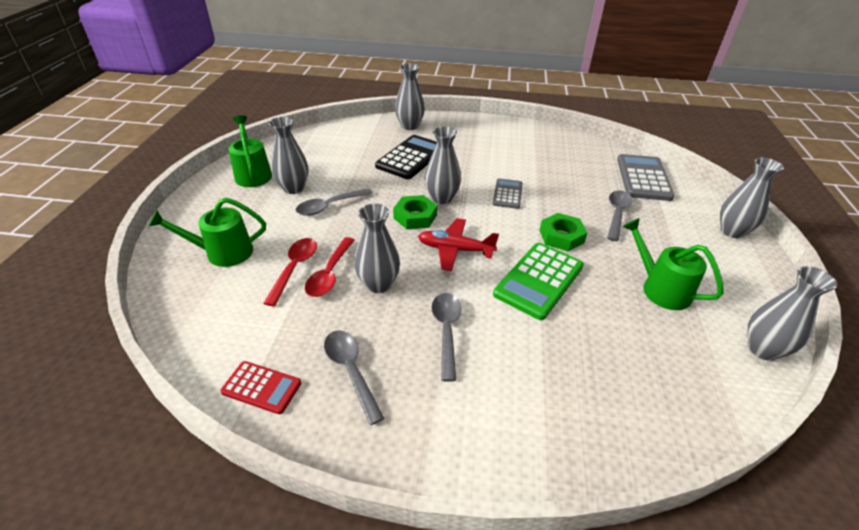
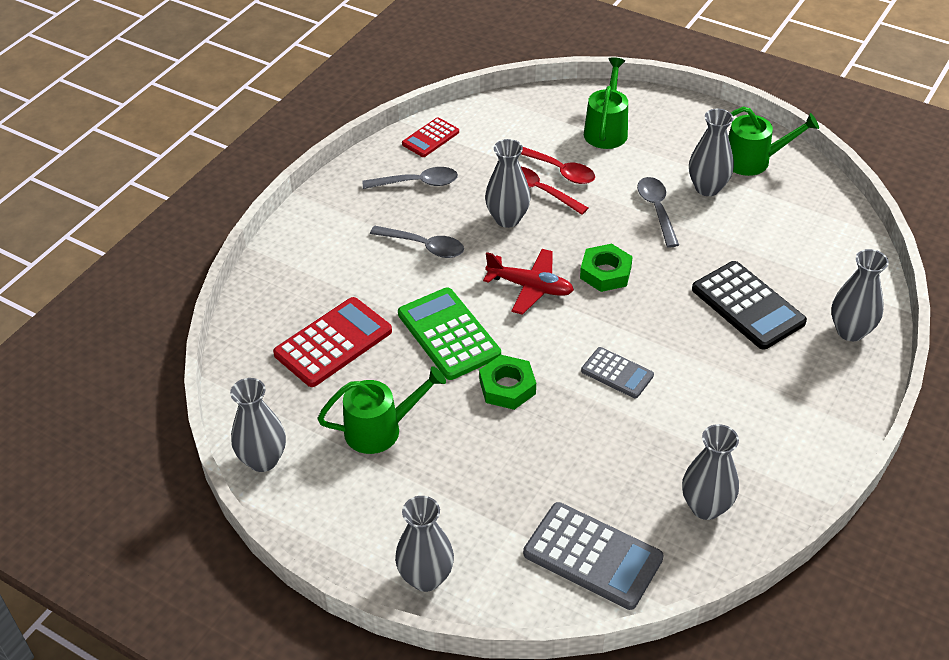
camera: 115 degrees right, 5 degrees up
(441, 198) = (634, 306): grey vase -> grey vase (706, 507)
(455, 250) = (530, 287): red plane -> red plane turned 75 degrees clockwise
(611, 353) = (333, 342): none -> red calculator
(617, 214) = (522, 467): grey spoon -> none

